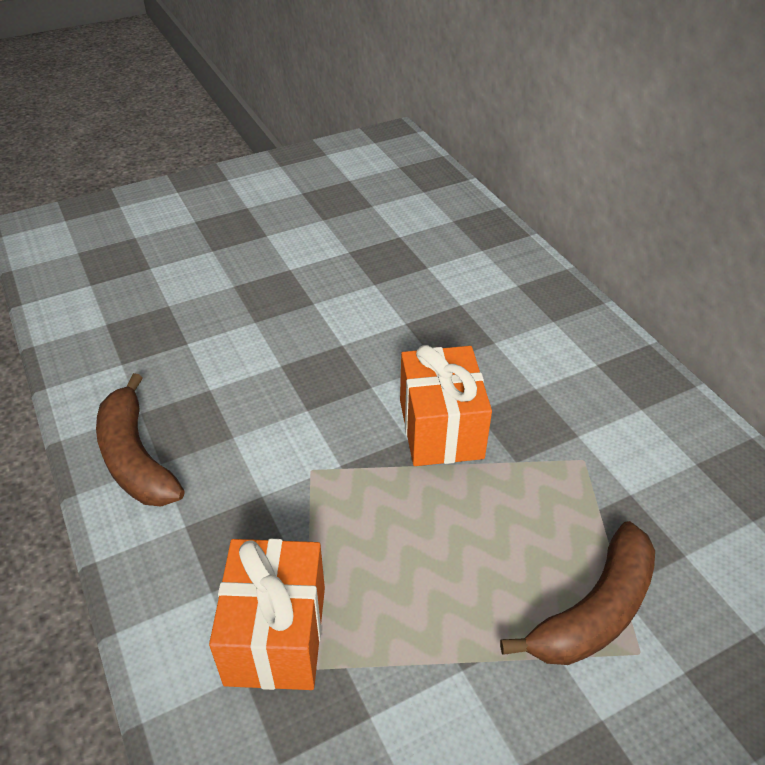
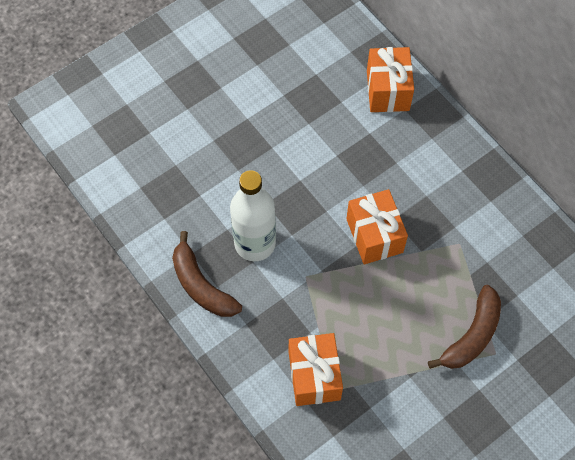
camera: 10 degrees left, 20 degrees up
(245, 413) = (255, 243): none -> white bottle
(496, 263) = (387, 90): none -> orange gift

